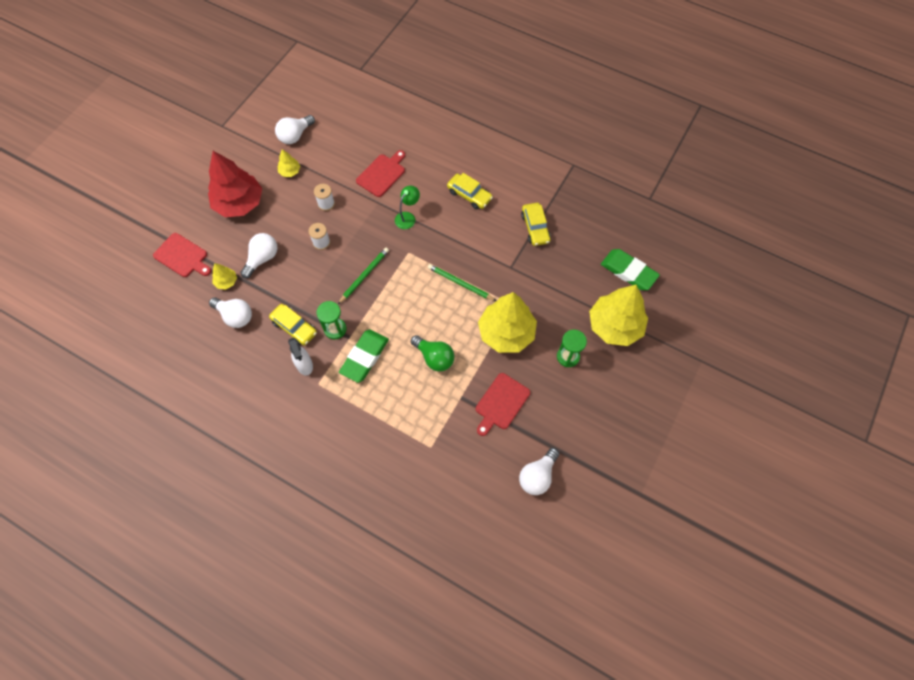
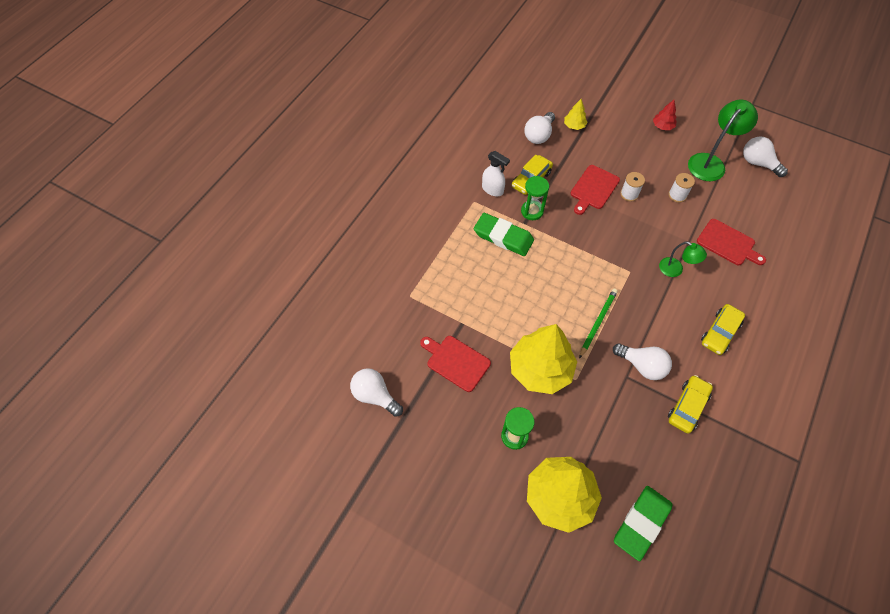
camera: 90 degrees right, 5 degrees down
(182, 256) = (596, 92): red cutting board -> red cutting board (593, 189)
(239, 203) = (662, 126): red tree -> red tree, size x0.44
(262, 258) = (603, 149): white light bulb -> white light bulb (642, 366)
(290, 171) = (710, 162): yellow tree -> green lamp
(304, 365) = (492, 190): white spray bottle -> white spray bottle turned 120 degrees counterclockwise
(364, 276) = (595, 232): green pencil -> none
(434, 357) = (506, 298): green light bulb -> none
(535, 228) = (687, 407): yellow car -> yellow car turned 135 degrees clockwise

